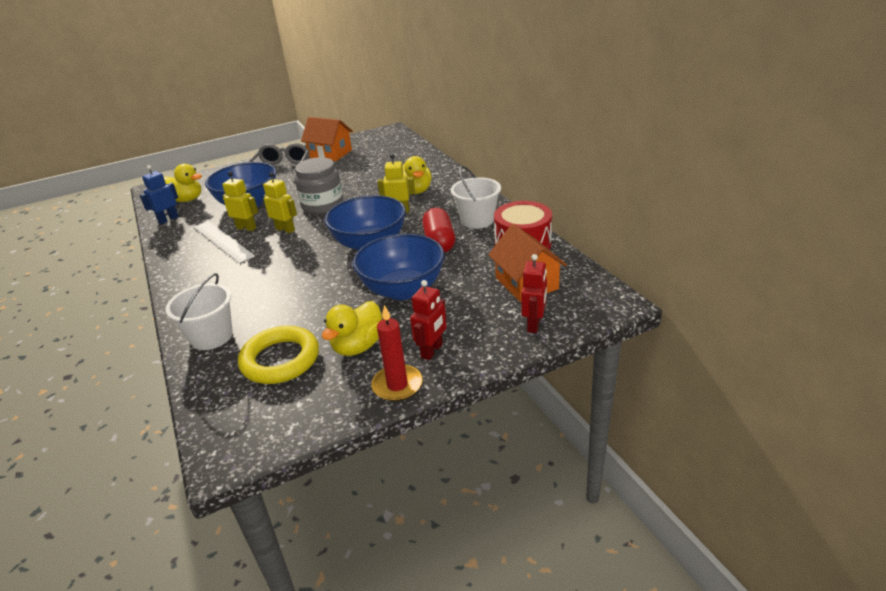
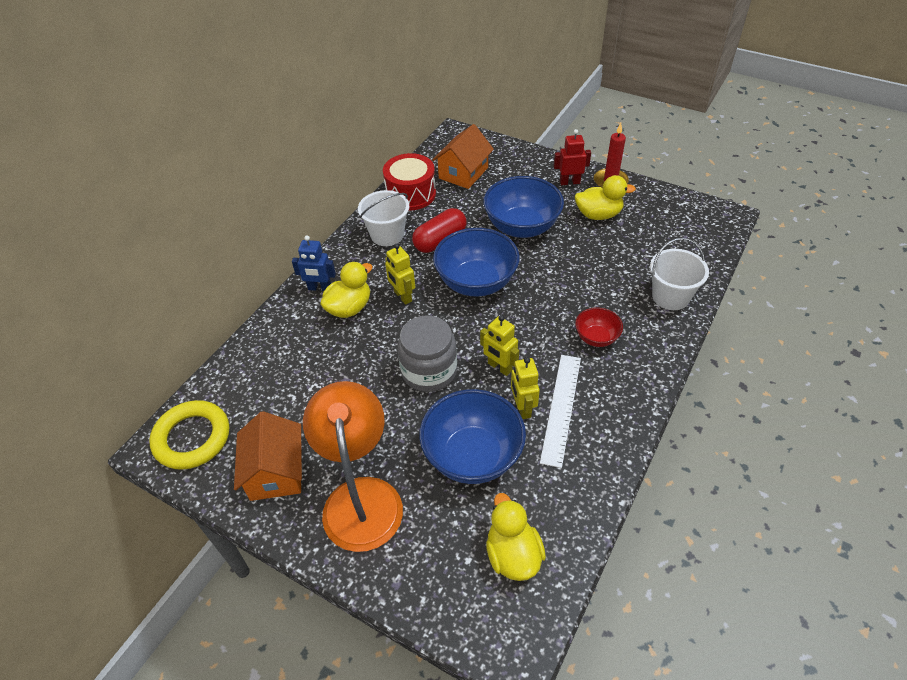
camera: 125 degrees left, 15 degrees up
(168, 219) = (569, 521): blue robot -> blue robot (319, 288)
(242, 277) = (596, 338): none -> red bowl
(280, 360) = (647, 242): yellow ring -> yellow ring (192, 438)
(281, 170) = (361, 497): grey glasses -> orange lamp
(285, 229) = (499, 367): yellow robot -> yellow robot turned 45 degrees counterclockwise
(534, 324) = (506, 154): red robot -> none

